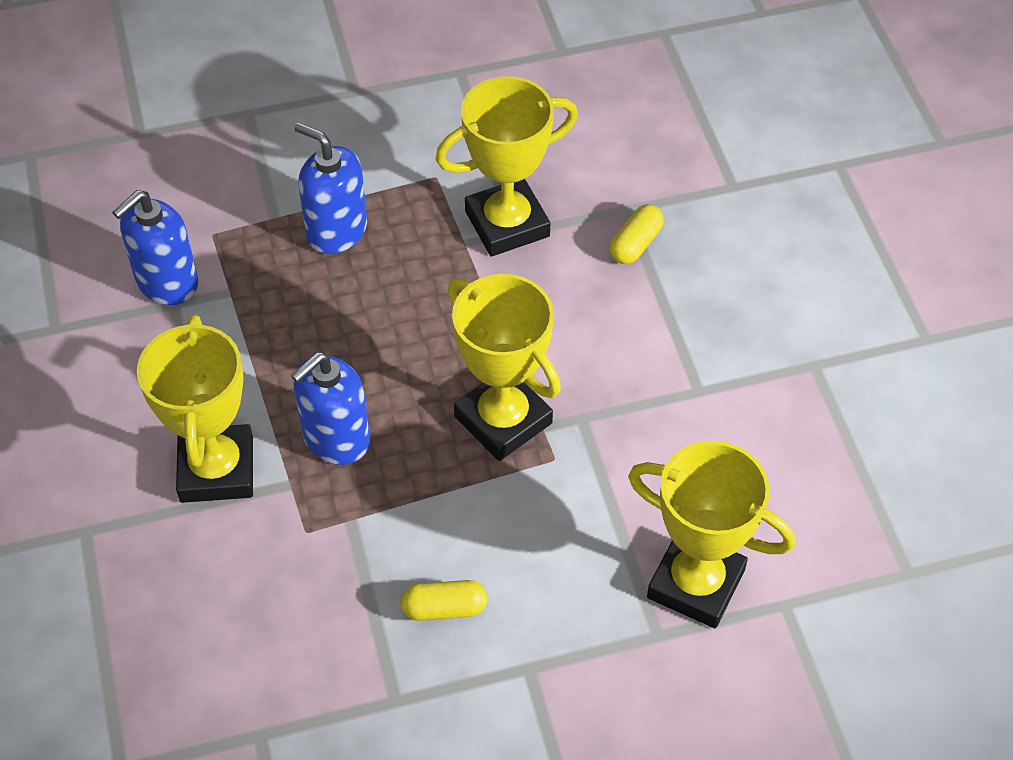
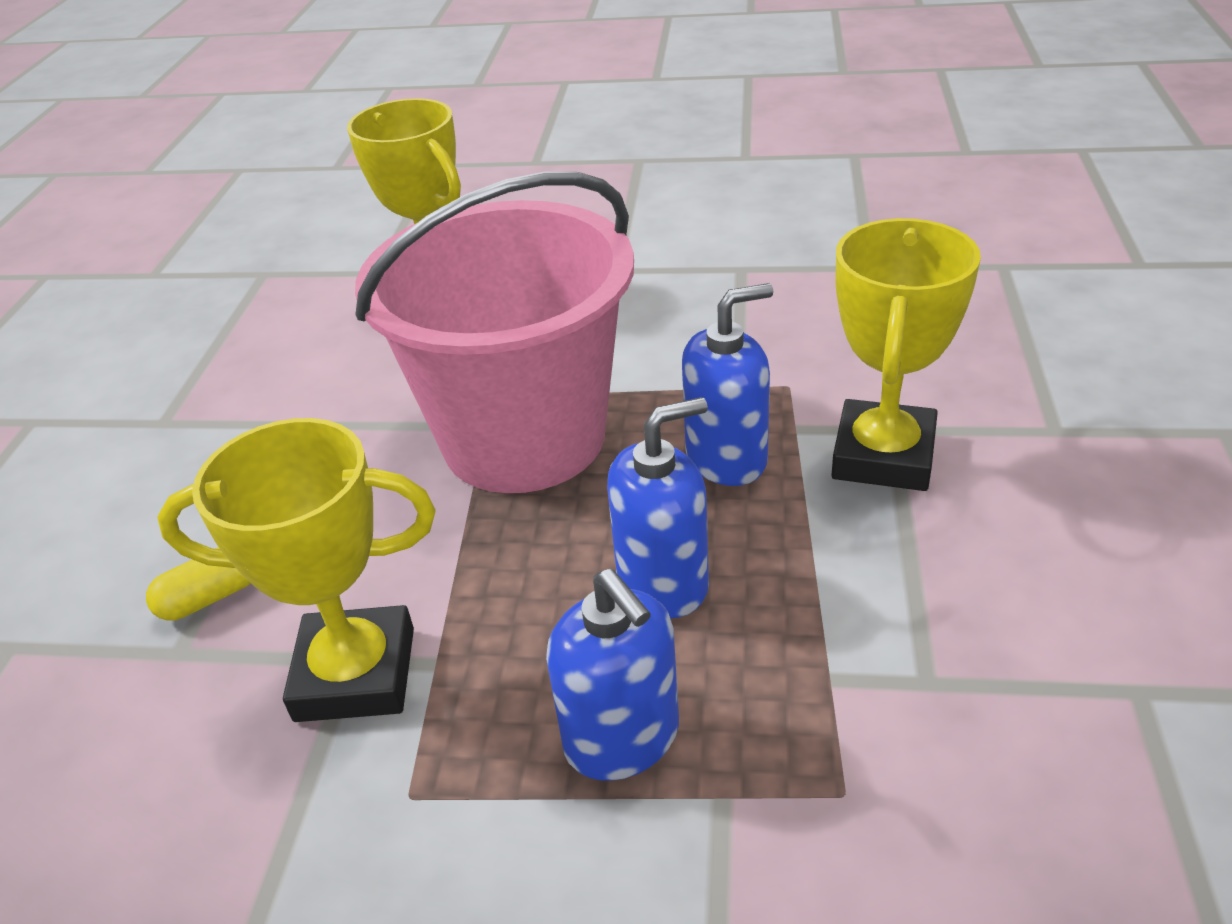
camera: 155 degrees left, 15 degrees down
(167, 282) = (937, 720): blue soap dispenser -> blue soap dispenser (663, 582)
(444, 608) = (670, 311): yellow capsule -> none
(503, 420) = (524, 438): yellow trophy -> pink bucket

